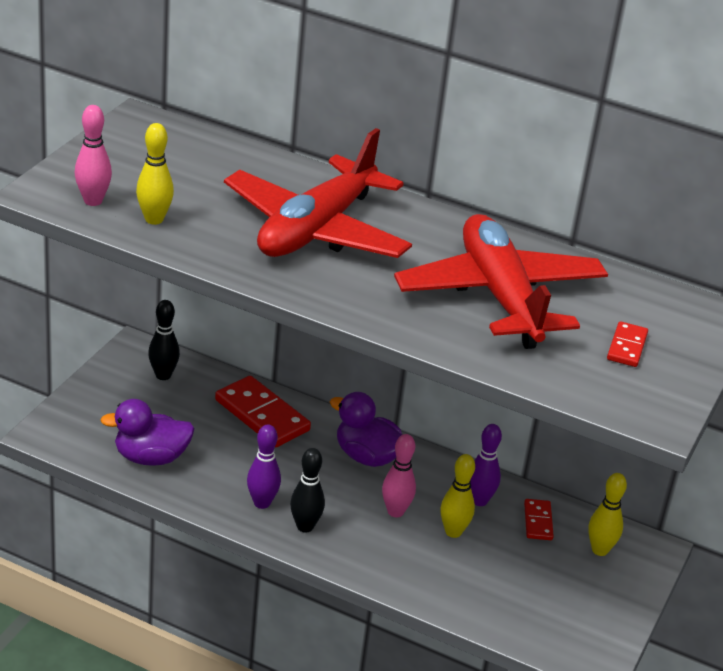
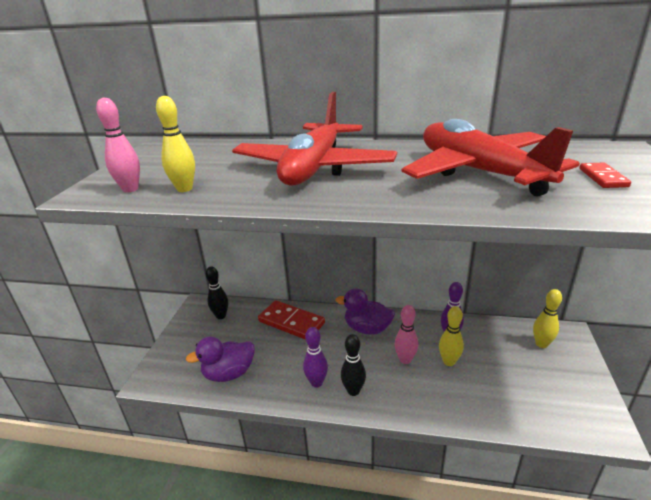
camera: 10 degrees left, 5 degrees down
(538, 521) = (493, 337): red domino -> none

